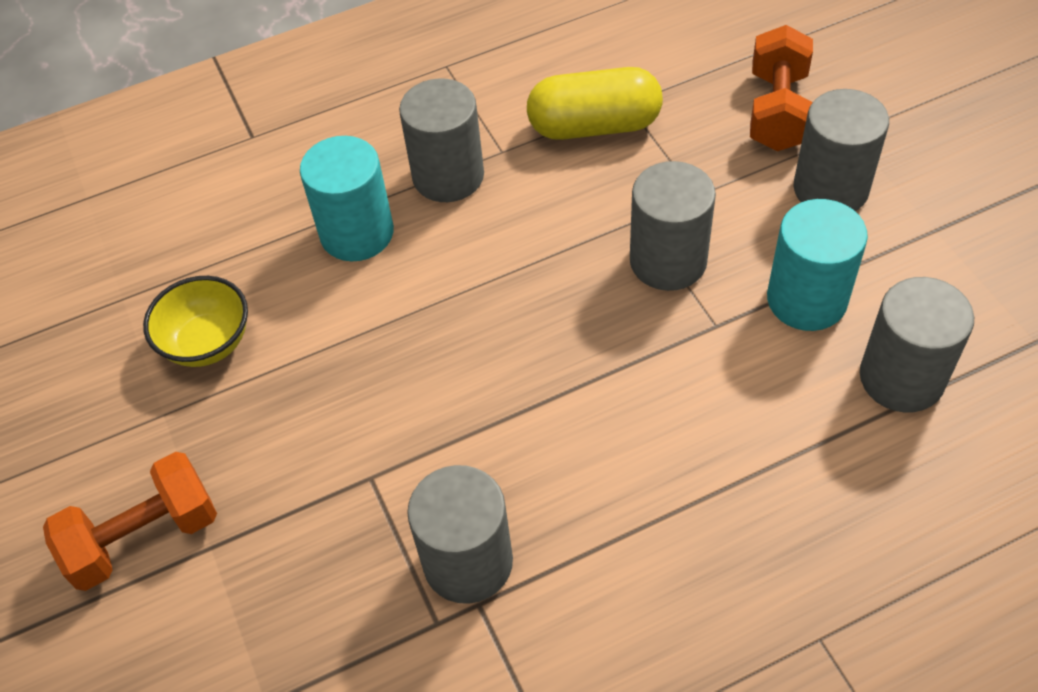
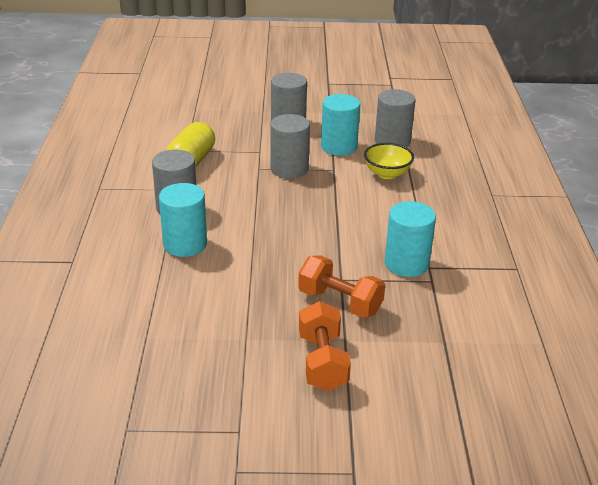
camera: 70 degrees left, 20 degrees down
(208, 343) = (211, 311): yellow bowl -> yellow bowl (387, 174)
(468, 562) = (406, 264): grey cylinder -> turquoise cylinder
(777, 111) = (233, 120): orange dumbbell -> orange dumbbell (340, 302)

